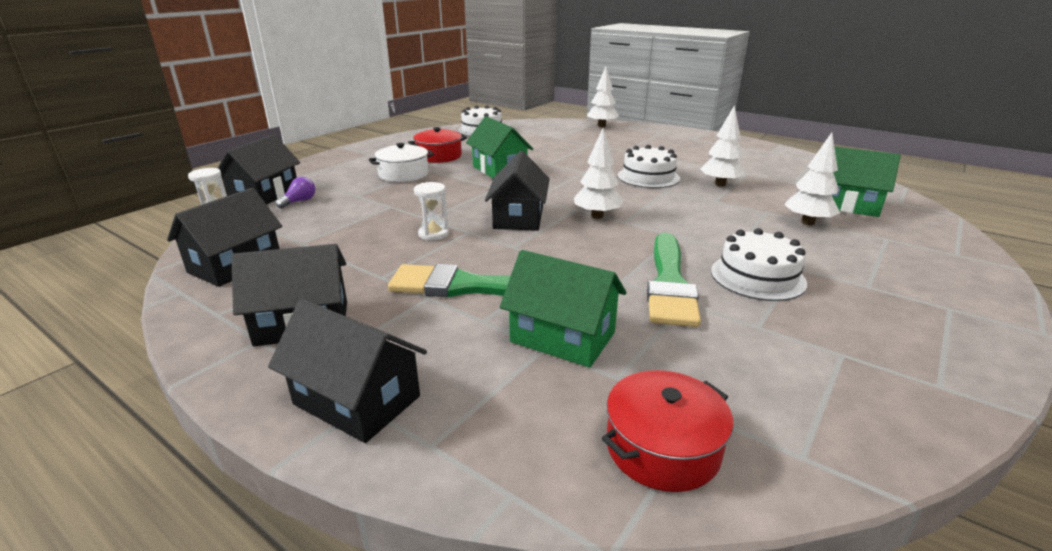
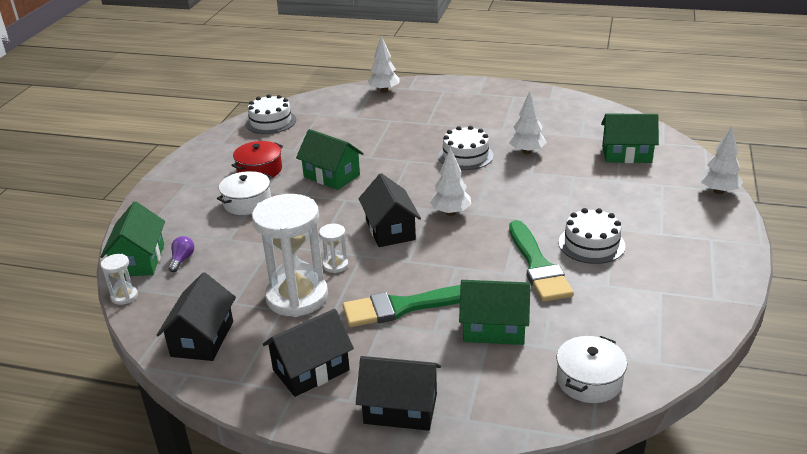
camera: 20 degrees left, 5 degrees up
(264, 195) = (139, 260): black house -> green house
(366, 252) = (297, 297): none -> white hourglass
(662, 448) = (589, 380): red pot -> white pot
(807, 222) = (606, 181): white tree -> white tree (718, 191)

